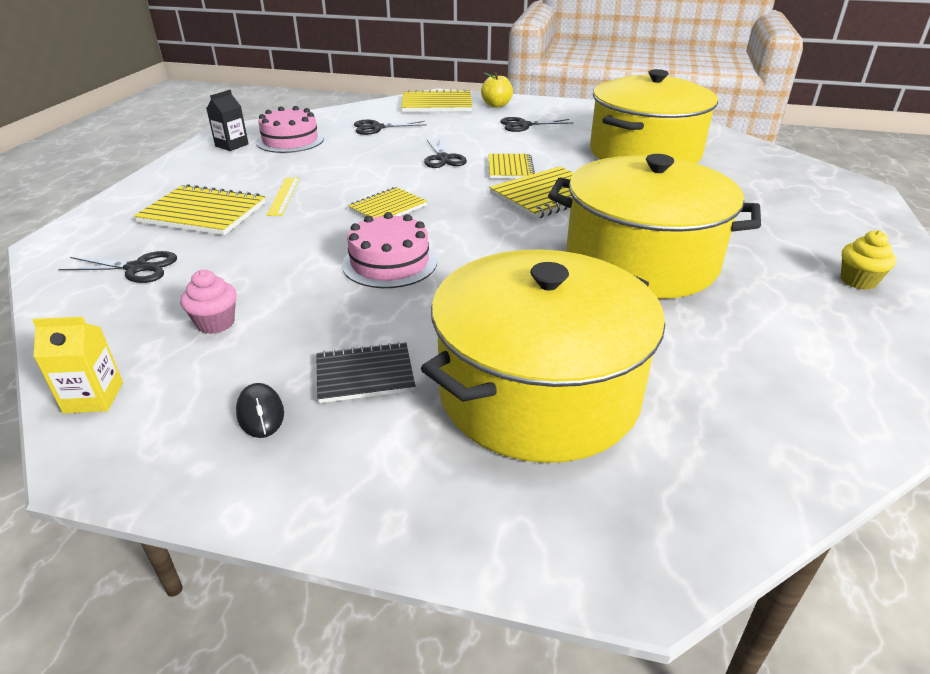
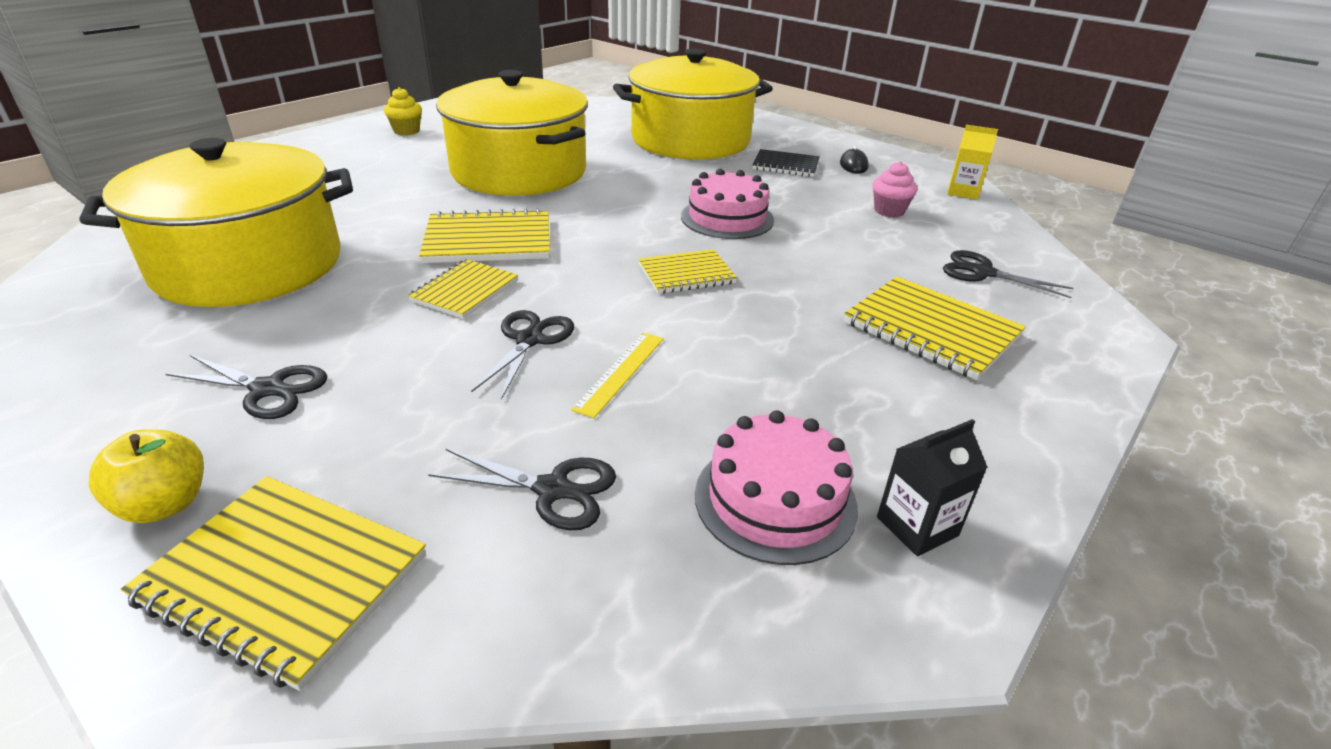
camera: 155 degrees left, 0 degrees up
(284, 196) = (815, 330): yellow ruler -> yellow ruler (620, 372)

